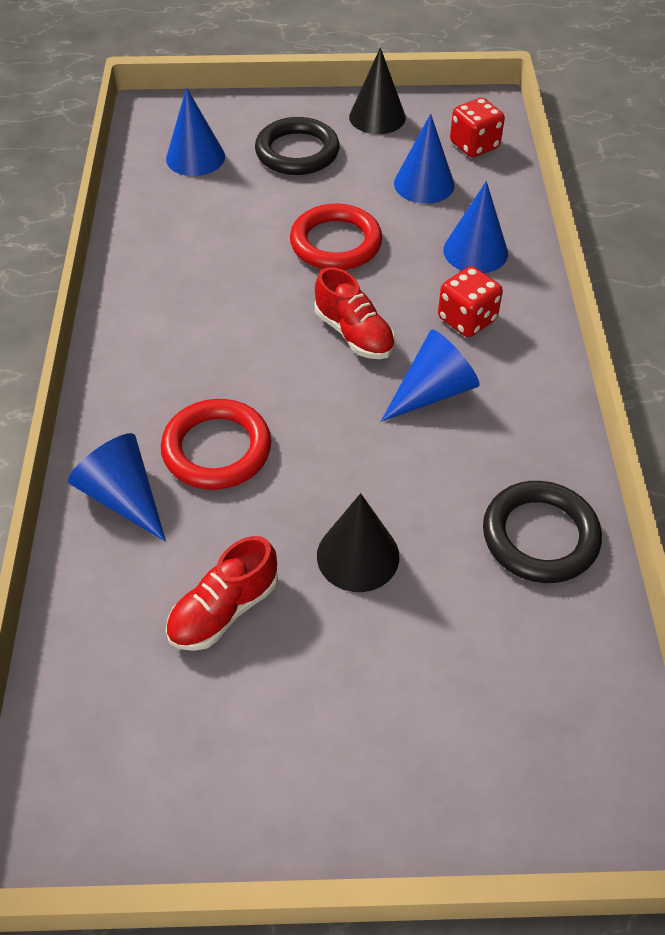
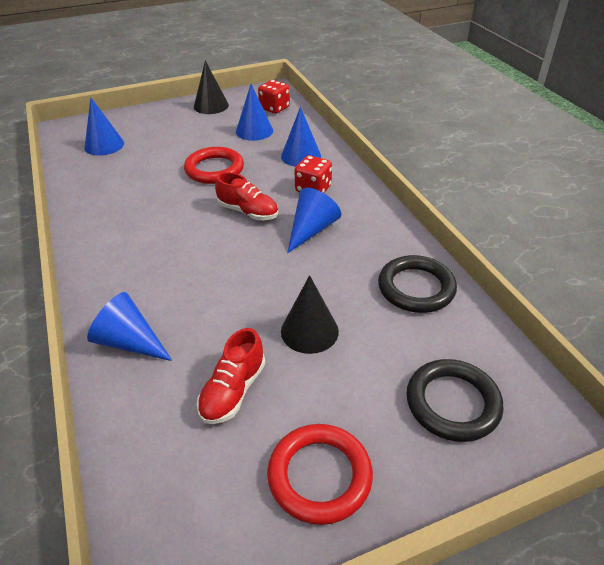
camera: 20 degrees left, 10 degrees down
(217, 449) = (185, 296): red ring -> red ring (319, 476)
(297, 152) = (169, 130): black ring -> black ring (452, 403)

